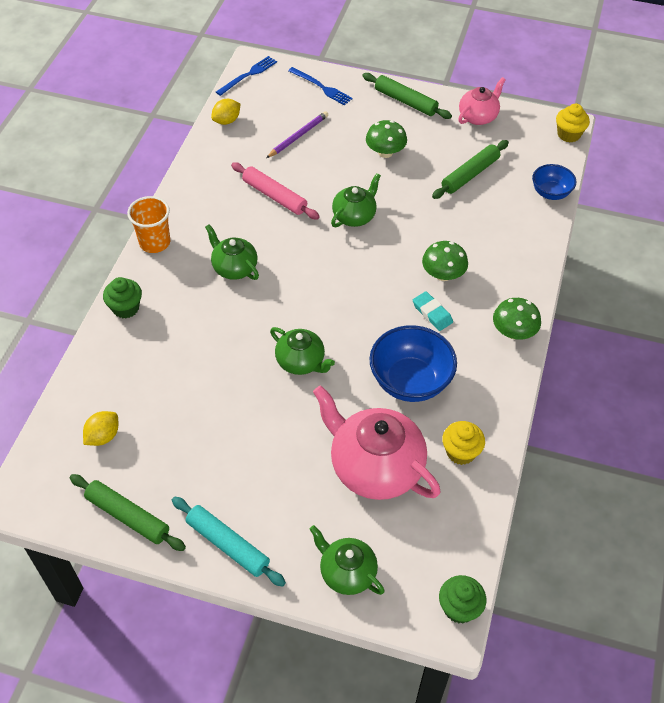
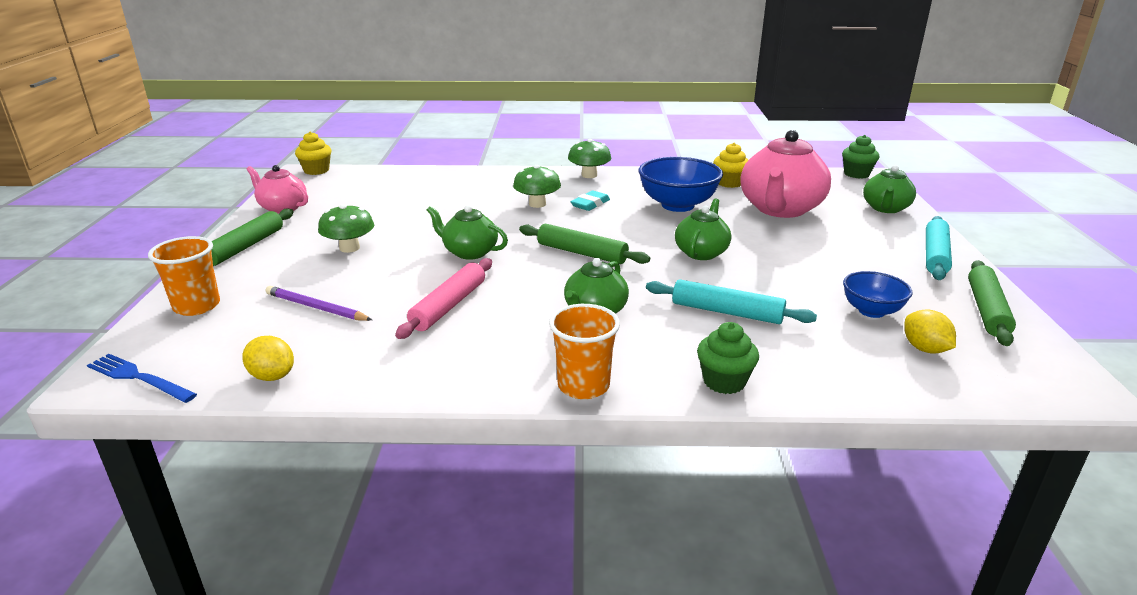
camera: 105 degrees left, 25 degrees down
(103, 436) = (924, 349): yellow lemon -> yellow lemon turned 45 degrees clockwise
(202, 341) = (727, 312): none -> turquoise rolling pin
(321, 87) = (197, 306): blue fork -> orange cup
(470, 175) = (384, 204): green rolling pin -> green rolling pin (582, 253)
(550, 193) = (405, 173): blue bowl -> blue bowl (871, 311)

